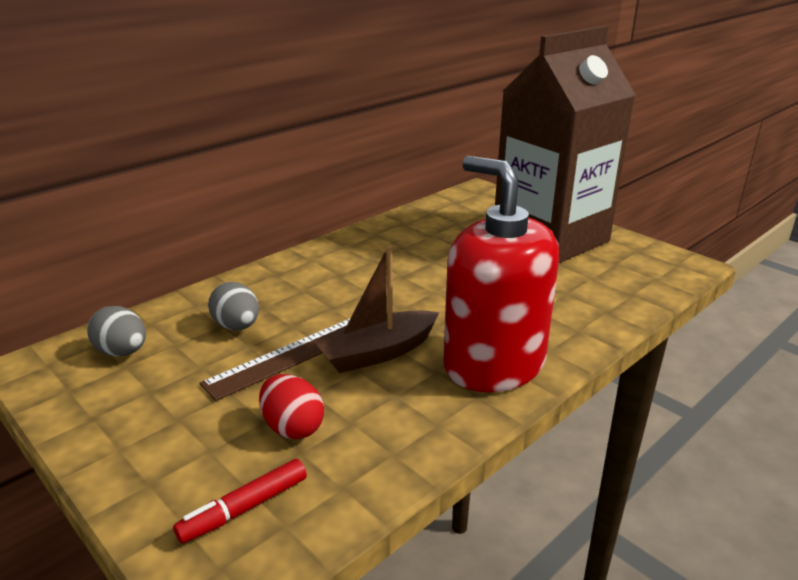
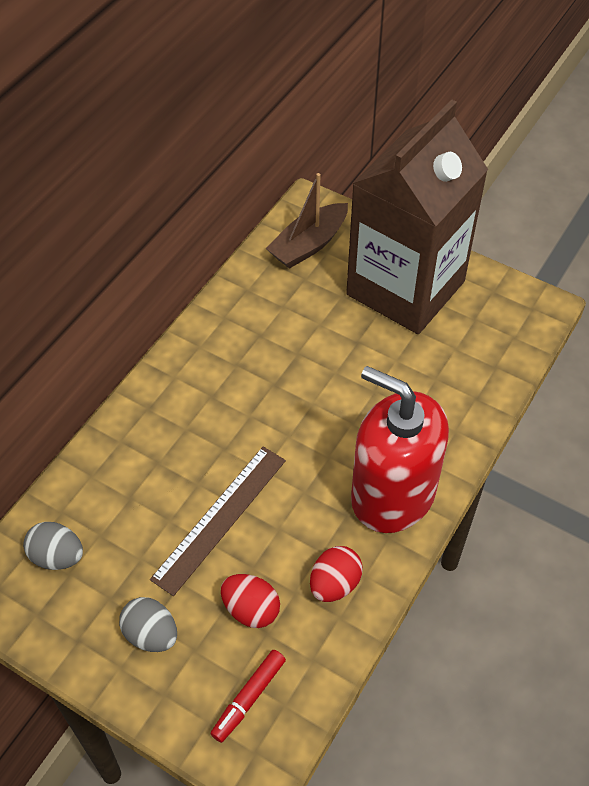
camera: 15 degrees left, 25 degrees up
(237, 326) = (146, 497): grey egg -> grey egg (151, 634)
(377, 353) = (289, 503): brown boat -> brown boat (309, 244)
(399, 423) = (334, 584): none -> red egg

